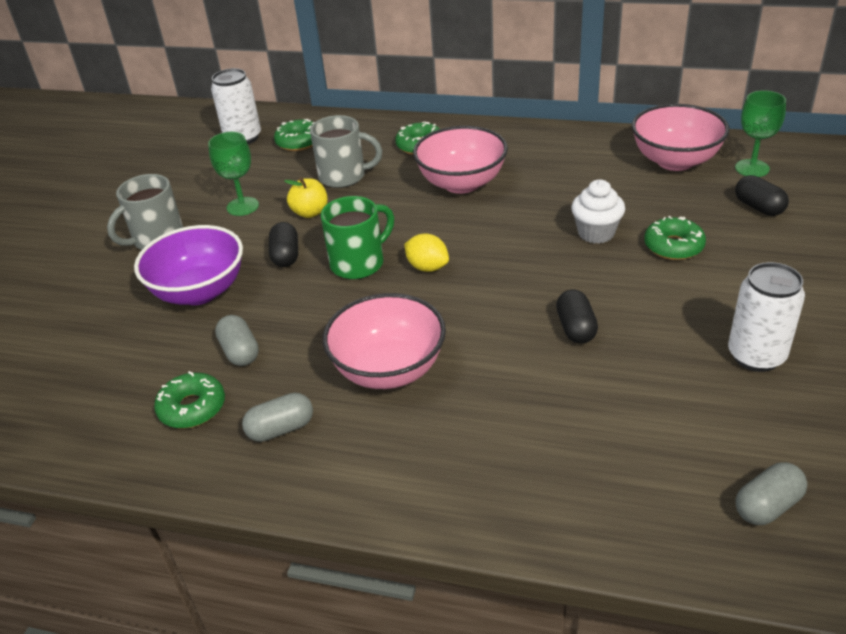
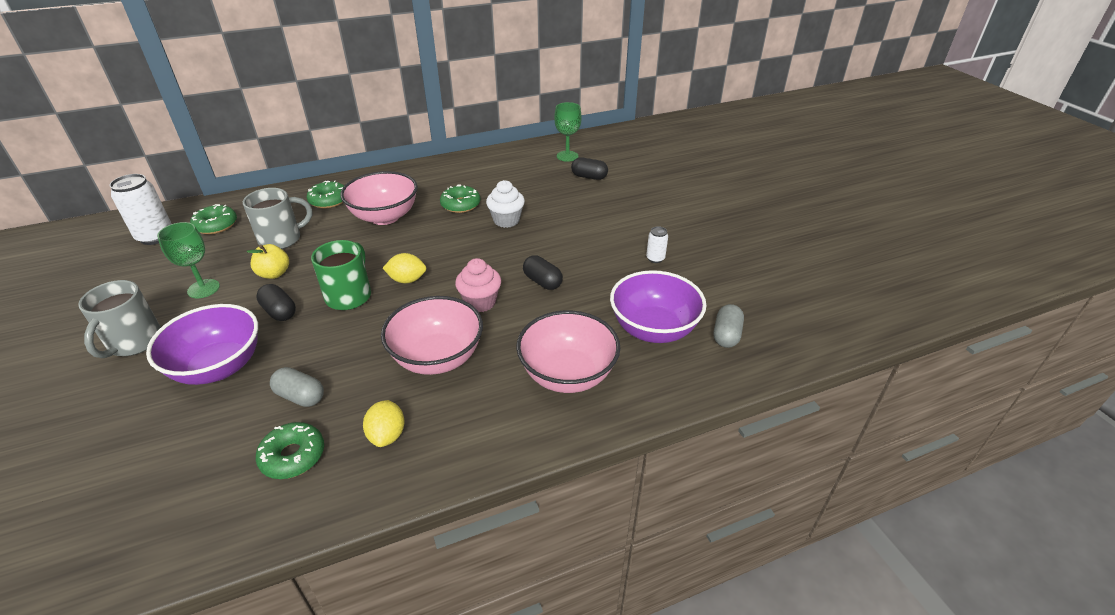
camera: 40 degrees left, 0 degrees up
(281, 429) = (387, 435): grey capsule -> yellow lemon
(483, 325) = (480, 302): none -> pink cupcake
(667, 450) = (653, 329): none -> purple bowl
(673, 246) = (560, 213): green donut -> green donut (460, 205)
(675, 161) = (519, 164): pink bowl -> pink bowl (567, 374)
(756, 356) = (655, 258): white can -> white can, size x0.51

